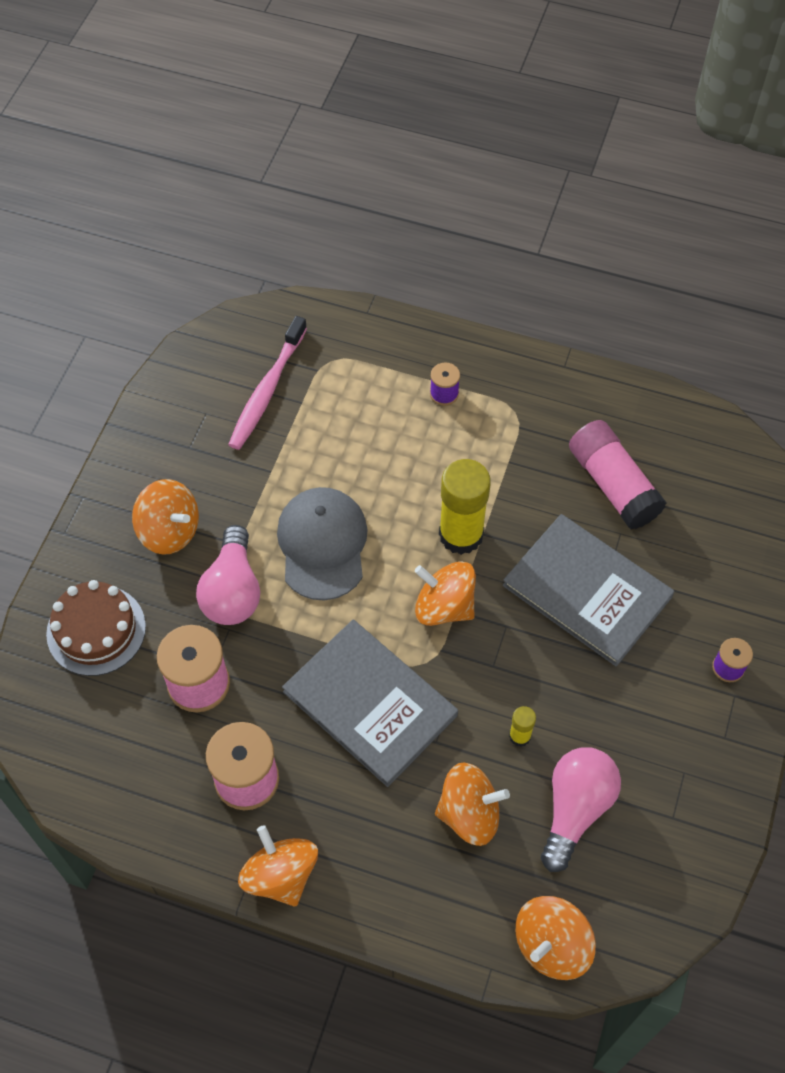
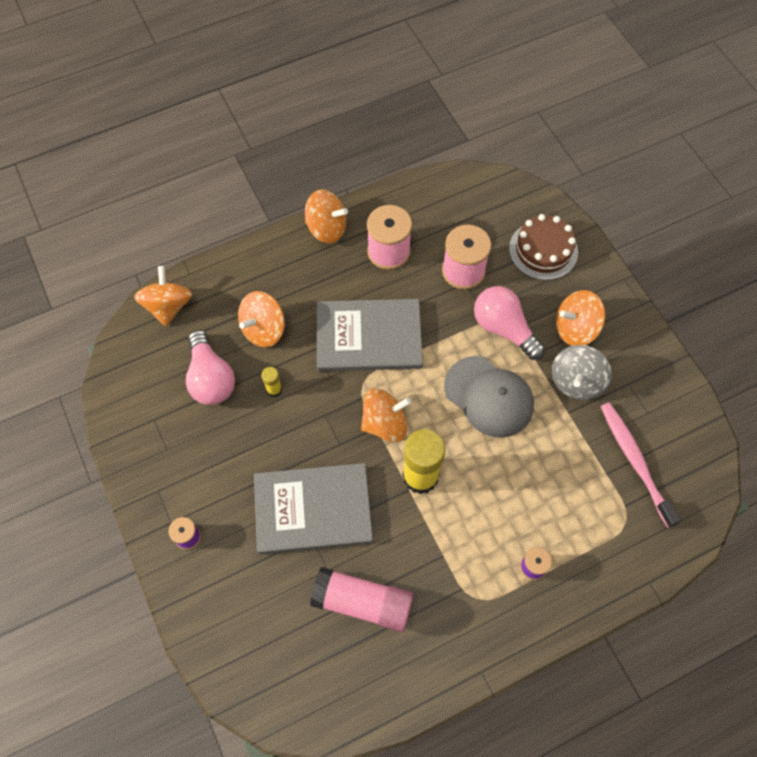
camera: 135 degrees right, 5 degrees up
(230, 488) = (576, 381): none -> grey spinning top

